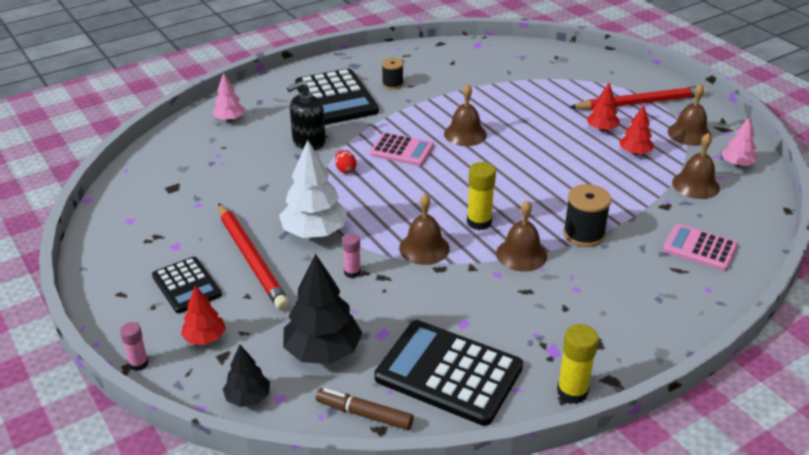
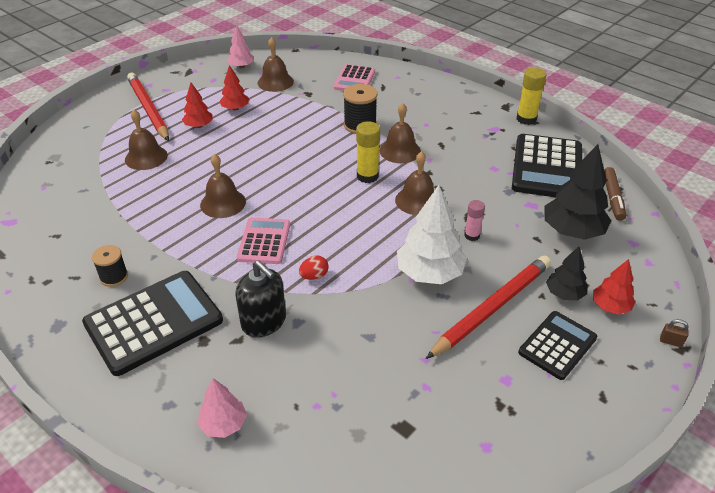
camera: 105 degrees left, 5 degrees up
(139, 363) = (670, 341): pink glue stick -> brown padlock
(248, 398) = (647, 259): black tree -> black tree (564, 294)
(689, 133) = (199, 85): brown bell -> brown bell (146, 157)

